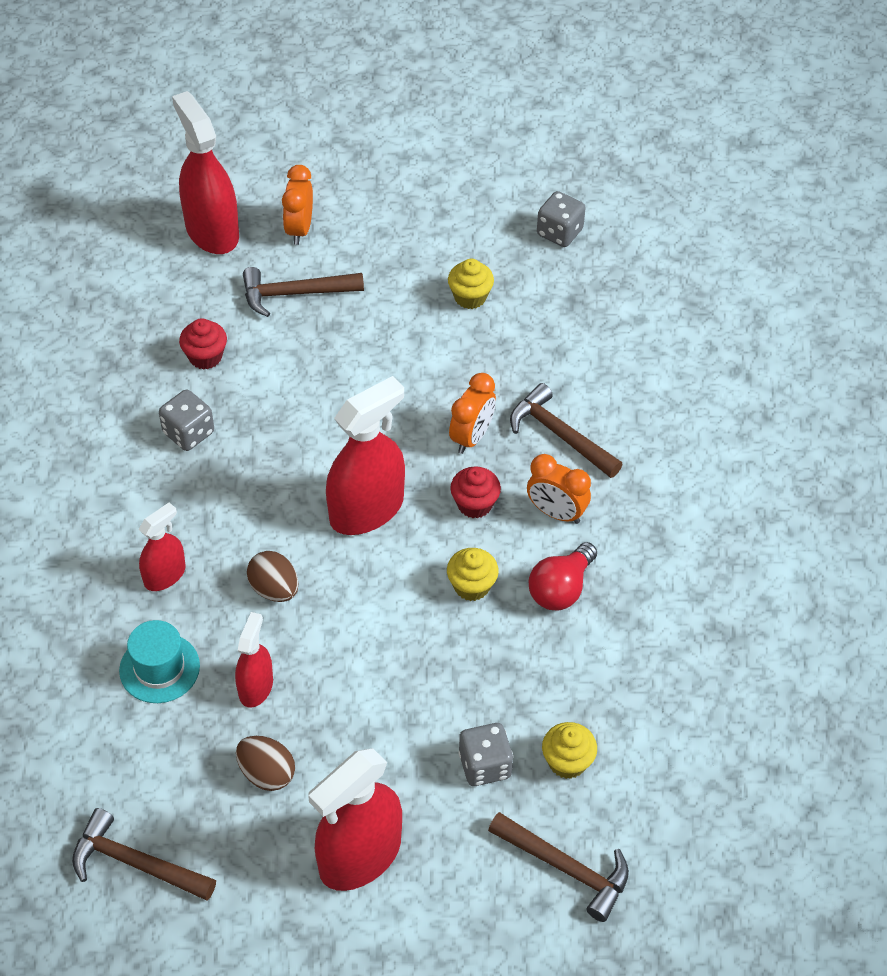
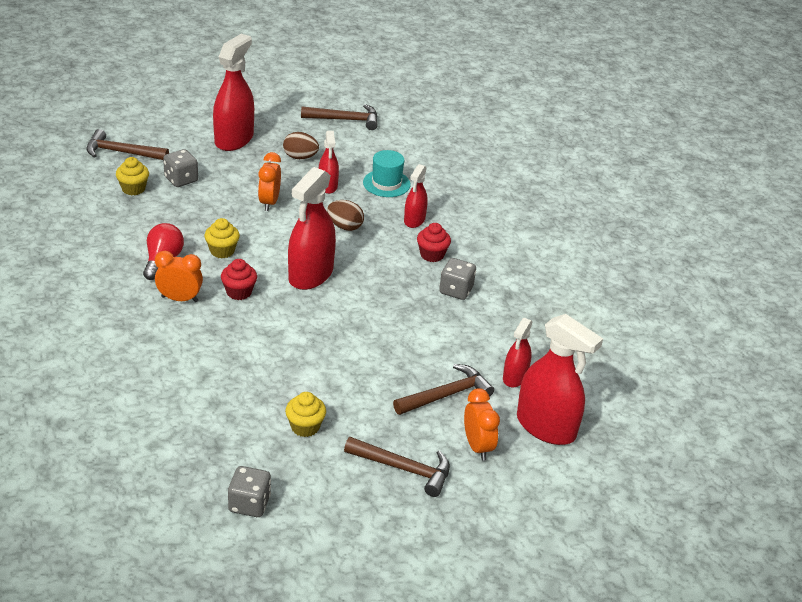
camera: 155 degrees right, 15 degrees down
(202, 295) = (515, 377): none -> red spray bottle
(205, 357) = (480, 337): red cupcake -> red cupcake (432, 255)
(471, 437) = (258, 330): orange clock -> orange clock (269, 202)
(559, 435) = (193, 345): brown hammer -> brown hammer (404, 469)

